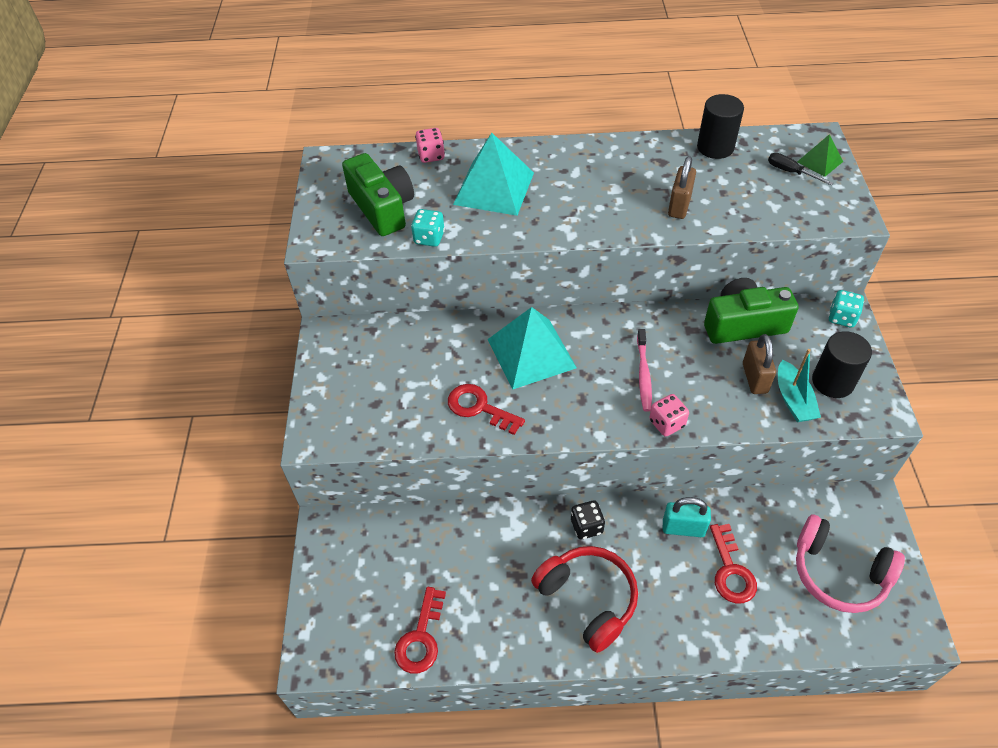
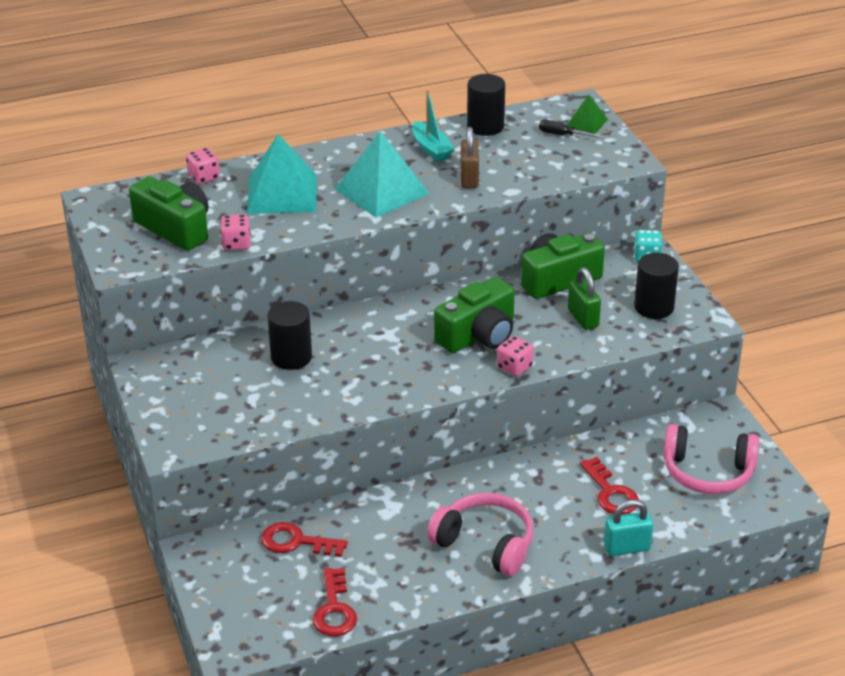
camera: 20 degrees left, 15 degrees down
(429, 238) = (236, 244): turquoise dice -> pink dice
(459, 358) = (291, 357): none -> black cylinder
(479, 407) = (330, 391): red key -> red key (296, 542)
(531, 353) = (362, 340): turquoise pyramid -> turquoise pyramid (382, 191)
(586, 526) = (462, 490): black dice -> none
(588, 599) = (485, 543): red headphones -> pink headphones
(643, 374) = (478, 335): pink toothbrush -> green camera
(683, 528) = (555, 471): turquoise padlock -> turquoise padlock (627, 548)
(754, 378) = (583, 318): brown padlock -> green padlock
(793, 399) = (623, 327): turquoise boat -> turquoise boat (431, 149)

